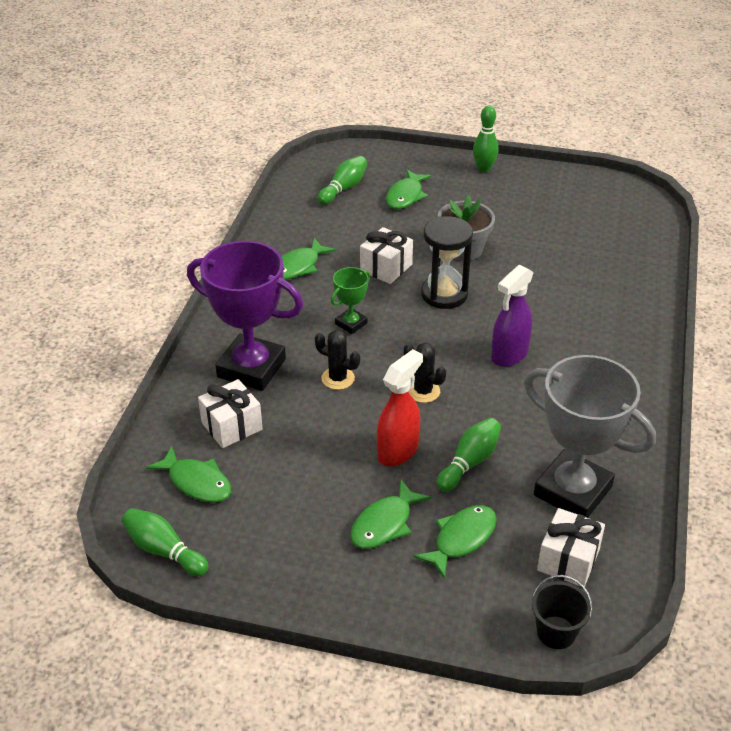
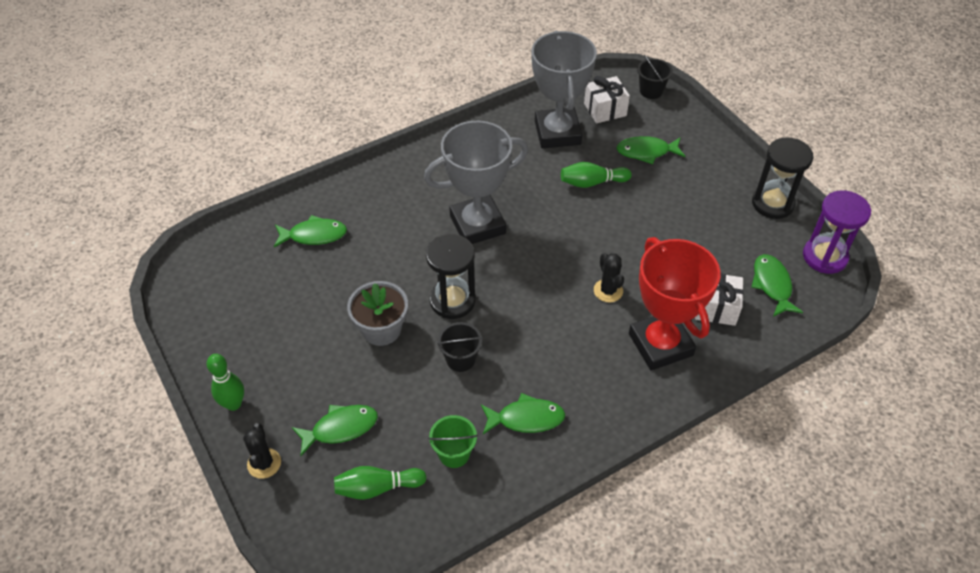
camera: 135 degrees left, 10 degrees up
(164, 550) = (824, 257): green bowling pin -> purple hourglass
(251, 368) = (660, 344): purple trophy -> red trophy
(268, 576) = (772, 203): none -> black hourglass
(320, 225) = (454, 453): none -> green bucket
(351, 323) = (549, 328): green trophy -> none
(385, 524) = (679, 185): green fish -> green fish (314, 235)
(386, 268) = (460, 359): white gift -> black bucket
(398, 451) = (625, 217): red spray bottle -> none
(423, 391) = (564, 241): black cactus -> black cactus (264, 463)
(509, 355) = (477, 224): purple spray bottle -> grey trophy

